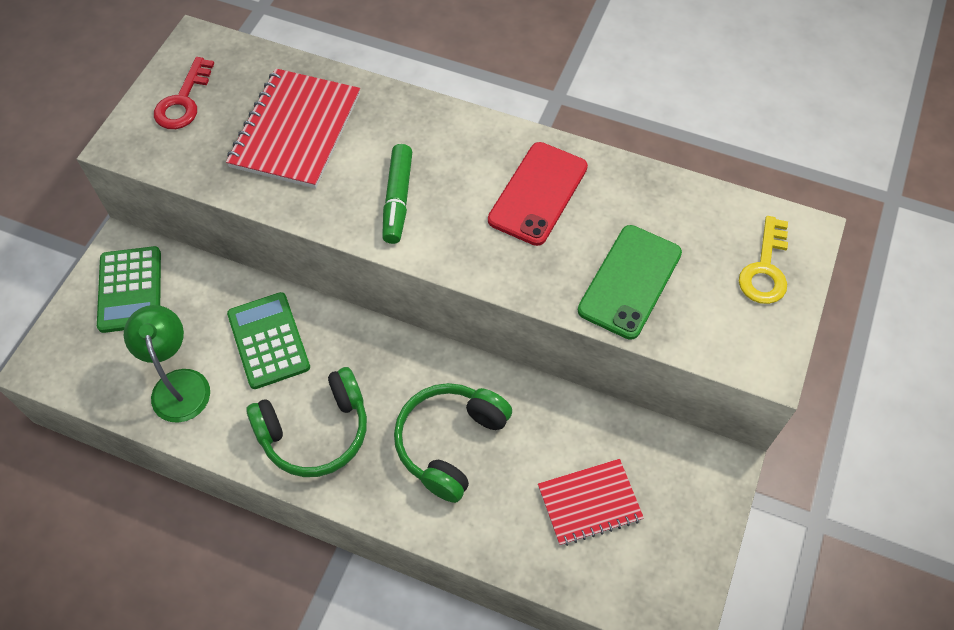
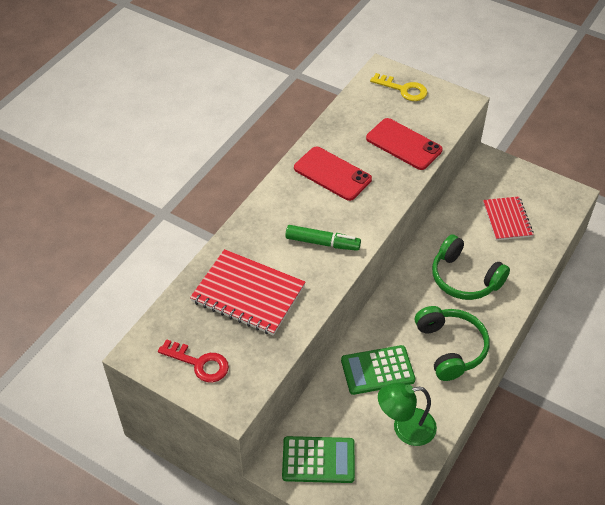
camera: 80 degrees left, 10 degrees down
(629, 281) = (403, 144): green phone -> red phone

